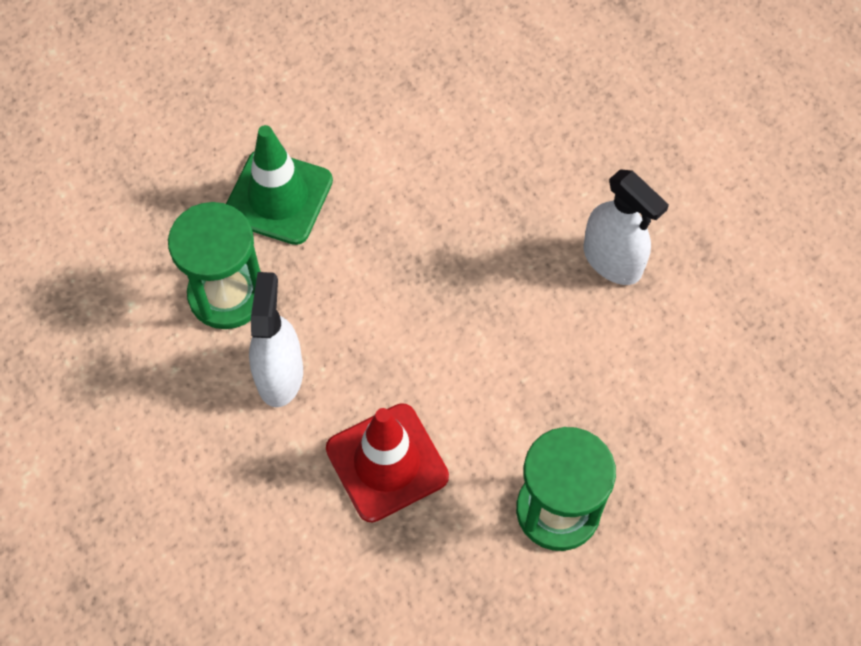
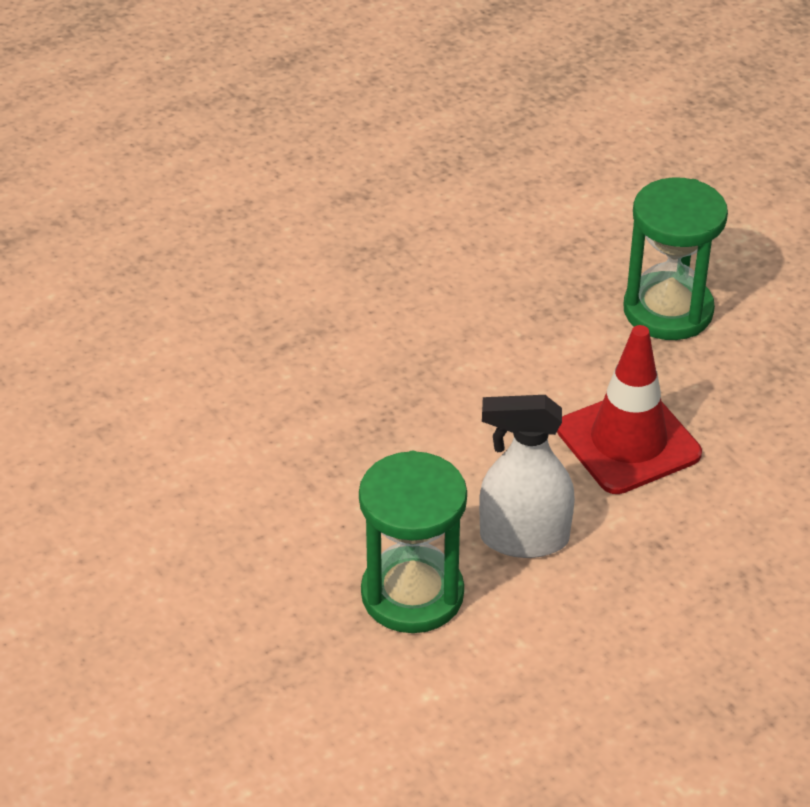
camera: 90 degrees left, 20 degrees down
(278, 197) = (267, 549): green traffic cone -> none
(612, 261) = (368, 261): white spray bottle -> none

